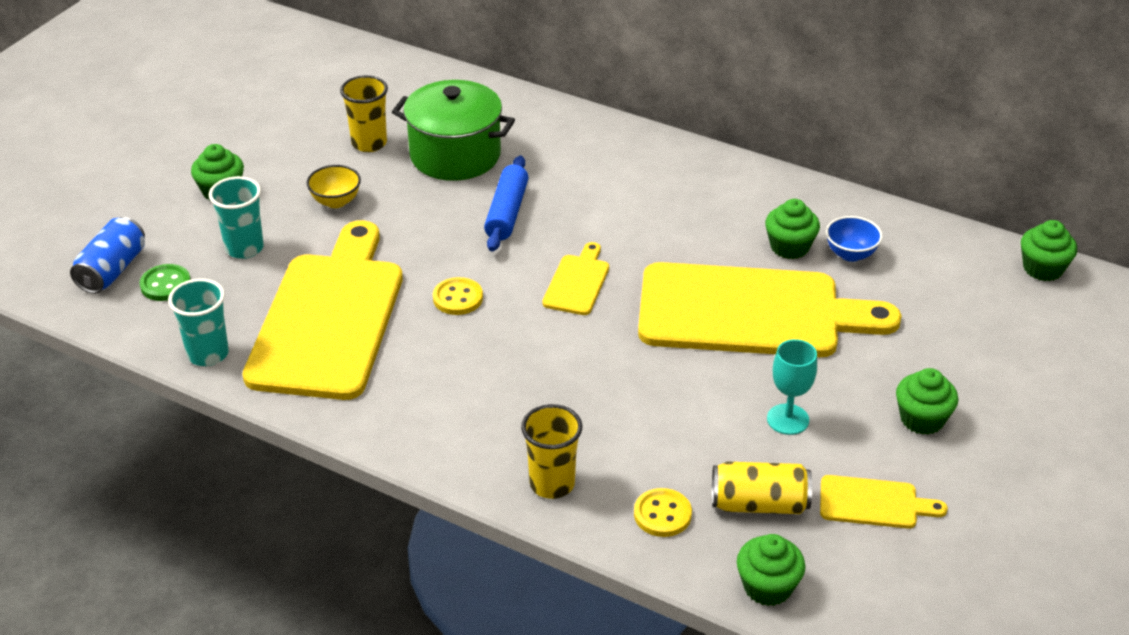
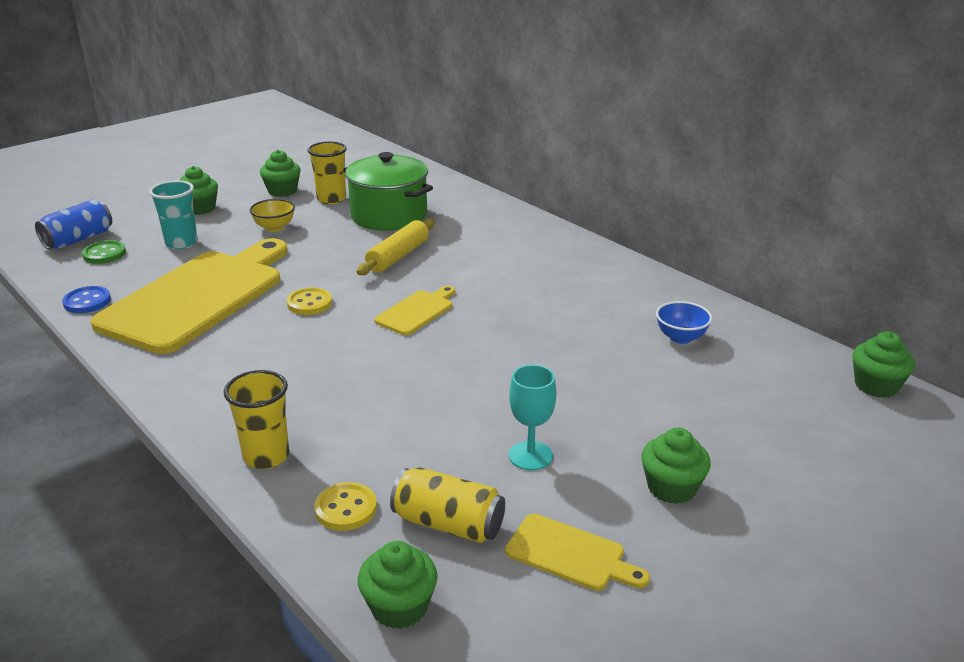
camera: 20 degrees right, 10 degrees down
(208, 354) = (87, 301): turquoise cup -> blue button
(506, 212) = (398, 256): blue rolling pin -> yellow rolling pin
(750, 313) = (554, 363): yellow cutting board -> none
(789, 247) = (625, 322): green cupcake -> green cupcake (282, 191)

